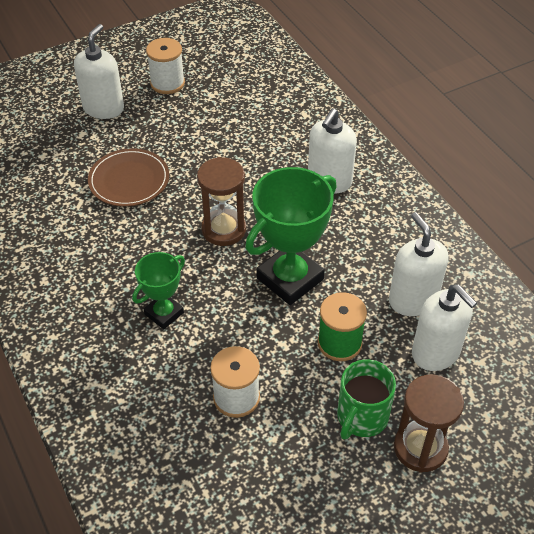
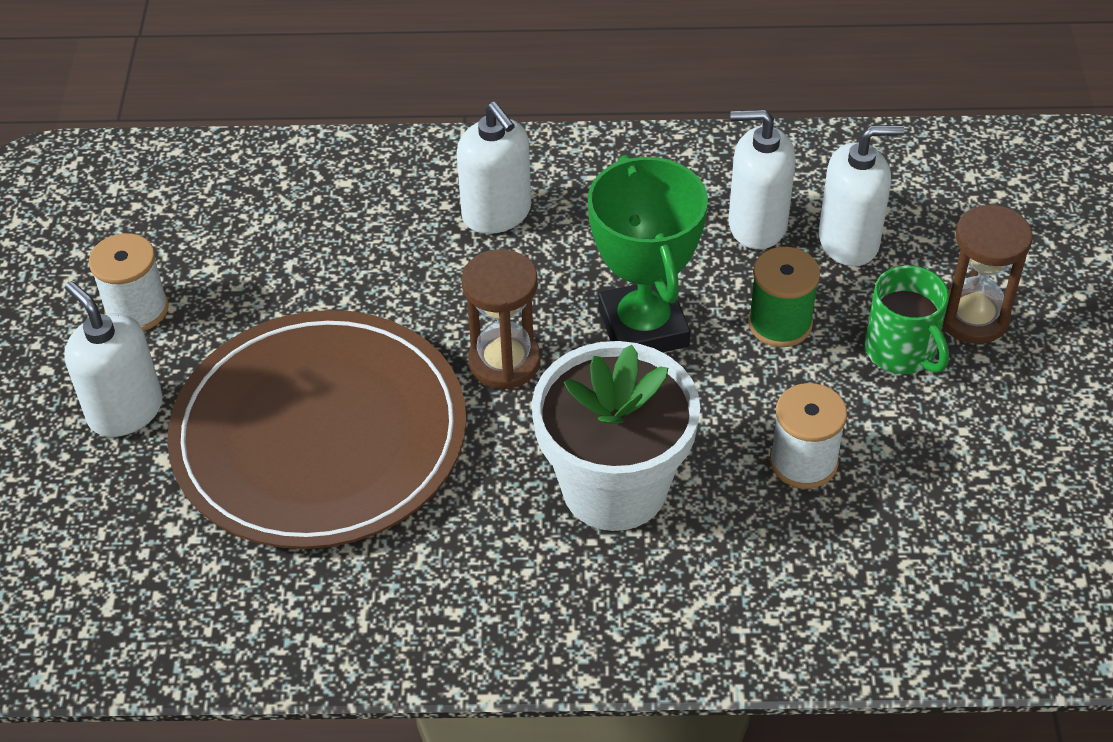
camera: 60 degrees left, 0 degrees up
(129, 180) = (319, 435): brown plate -> brown plate, size x2.09
(164, 313) = (614, 487): green trophy -> white flower pot

